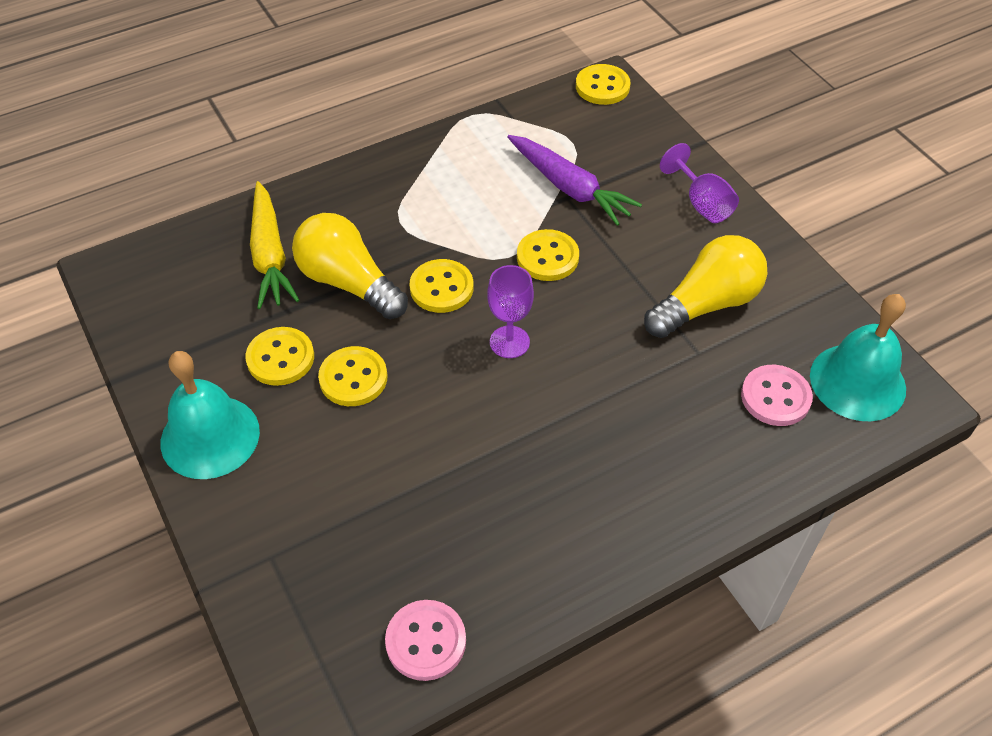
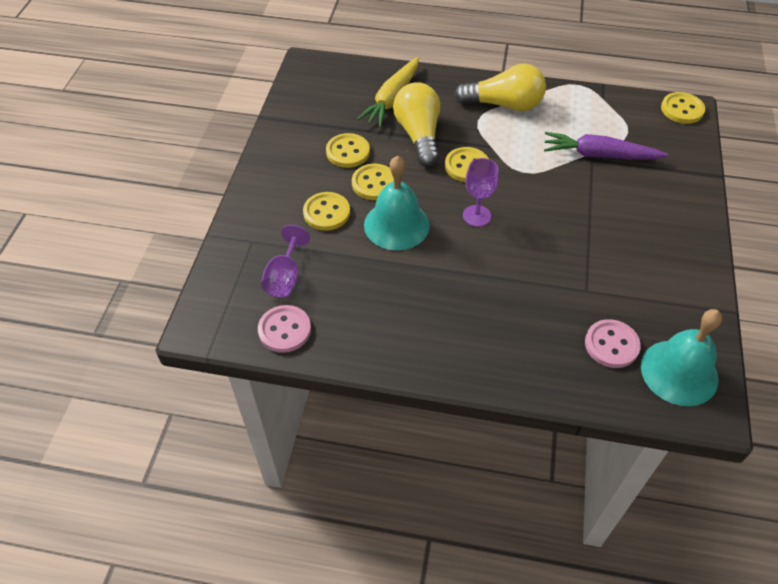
camera: 40 degrees right, 0 degrees up
(210, 436) = (279, 168): turquoise bell -> turquoise bell (396, 225)
(547, 257) = (545, 185): yellow button -> yellow button (326, 213)
(569, 188) = (599, 155): purple carrot -> purple carrot turned 105 degrees clockwise
(702, 203) = (680, 210): purple goblet -> purple goblet (285, 277)
(706, 304) = (621, 267): yellow light bulb -> yellow light bulb (504, 104)

